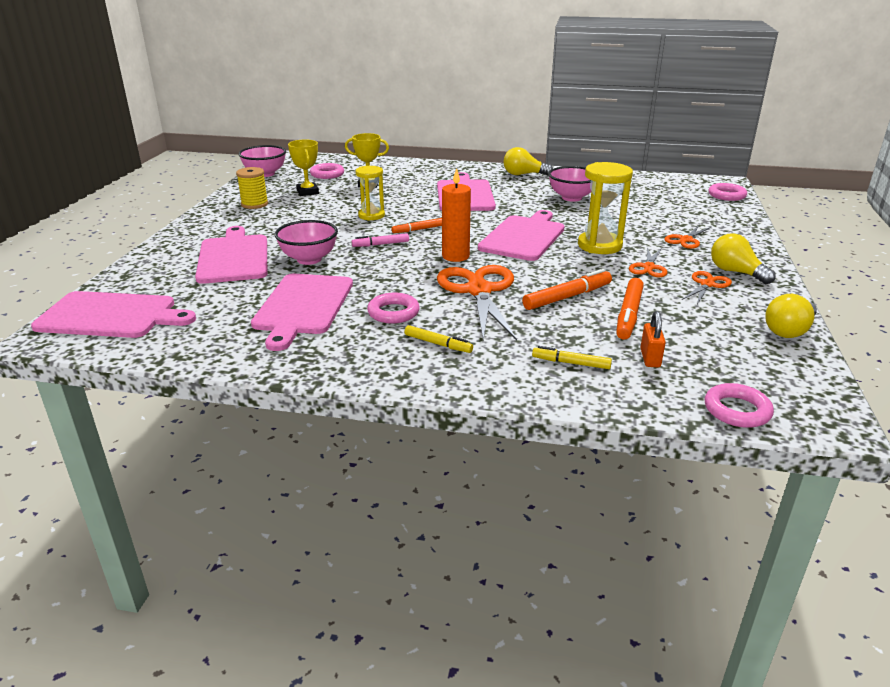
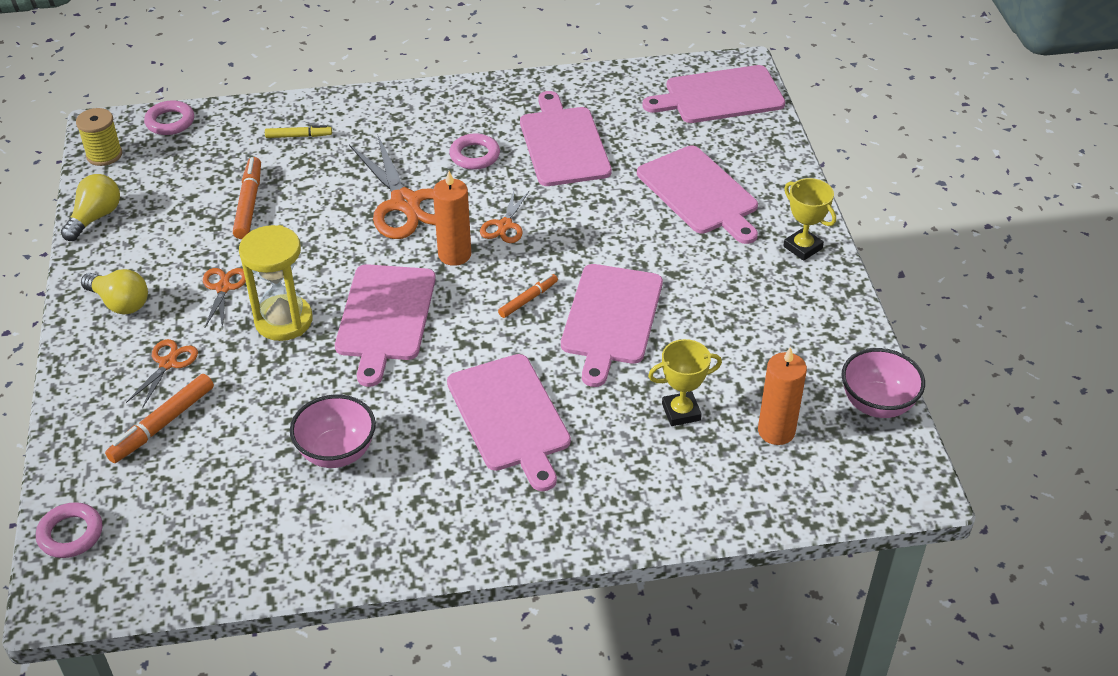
camera: 160 degrees right, 15 degrees up
(254, 204) = (793, 306): yellow spool -> yellow spool (104, 155)
(307, 192) = (753, 361): yellow trophy -> yellow trophy (802, 247)
(309, 259) = (615, 209): pink bowl -> none
(327, 174) = (776, 431): pink ring -> orange candle
(371, 215) = (611, 318): yellow hourglass -> pink cutting board
(381, 244) = (555, 256): pink marker -> none
(438, 344) = (416, 130): yellow marker -> none
(523, 174) = (438, 528): yellow light bulb -> none
(567, 297) = (312, 215): orange marker -> orange marker (162, 424)
(650, 358) = (232, 155): orange padlock -> none
(707, 284) = (159, 271): orange scissors -> orange scissors (504, 225)

